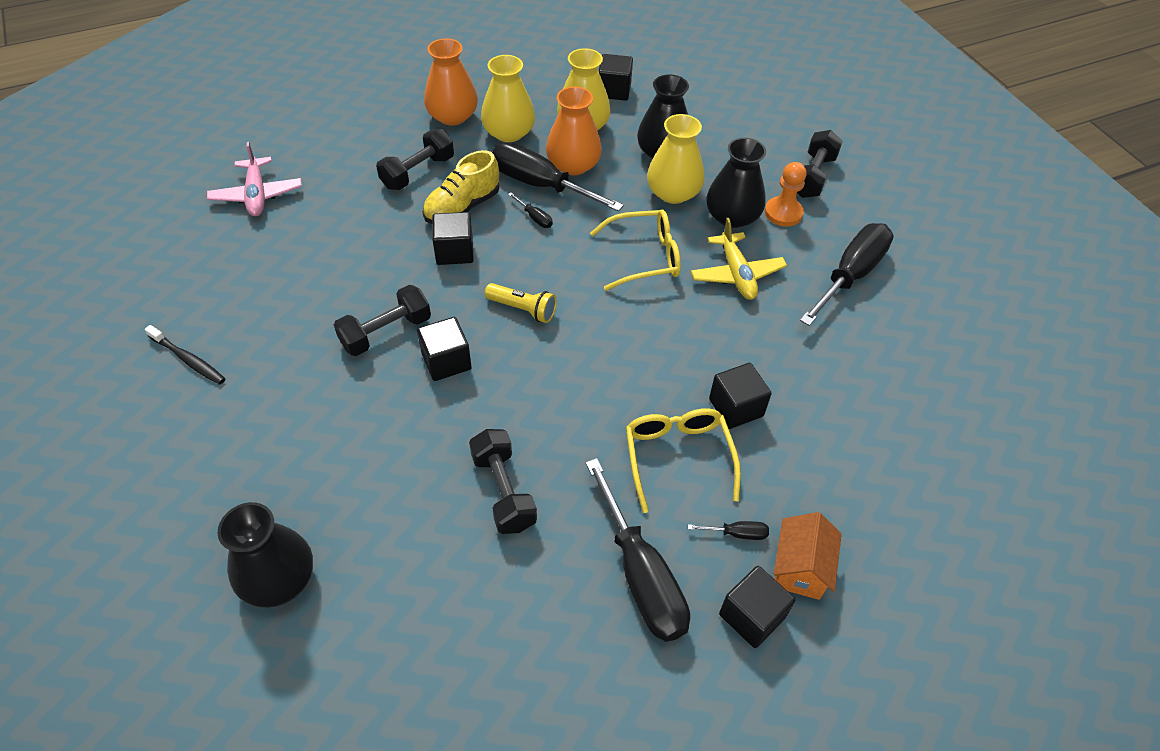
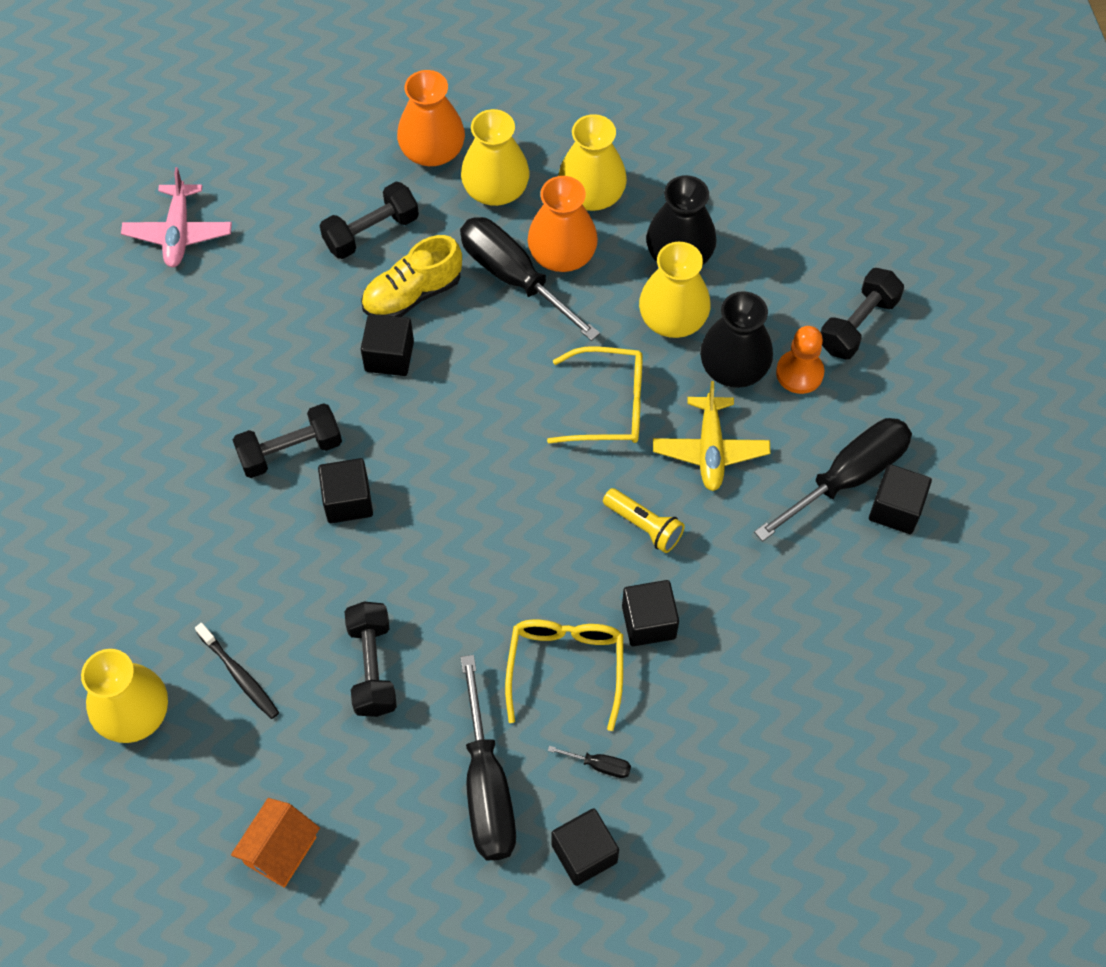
camera: 15 degrees right, 10 degrees up
(188, 360) = (76, 444): black toothbrush -> black toothbrush (239, 675)
(278, 578) = (133, 713): black vase -> yellow vase
(523, 309) = (448, 450): yellow flashlight -> yellow flashlight (644, 526)
(534, 218) = (494, 325): black screwdriver -> none
(614, 90) = (648, 141): black cube -> black cube (895, 509)
(800, 568) = (651, 816): orange house -> orange house (280, 850)

